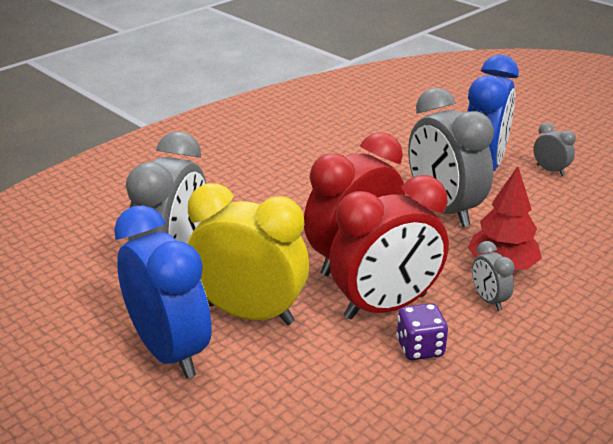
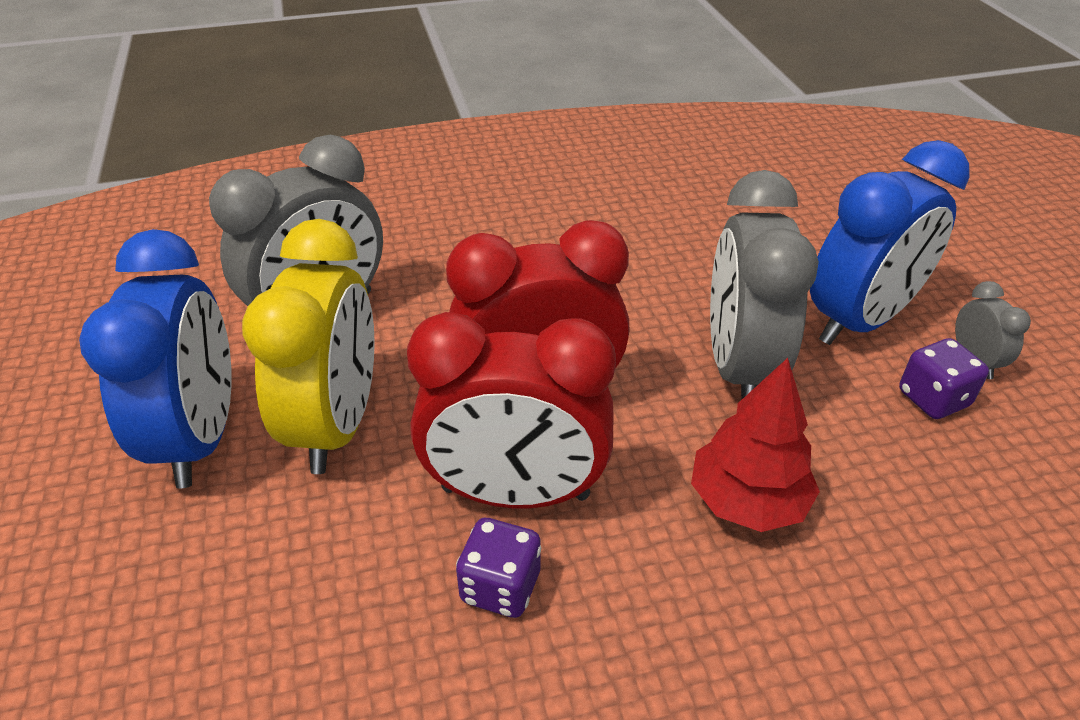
camera: 30 degrees right, 10 degrees up
(250, 313) = (336, 425): yellow clock -> yellow clock turned 45 degrees clockwise
(488, 300) = (675, 552): grey clock -> none
(545, 193) = (933, 399): none -> purple dice

